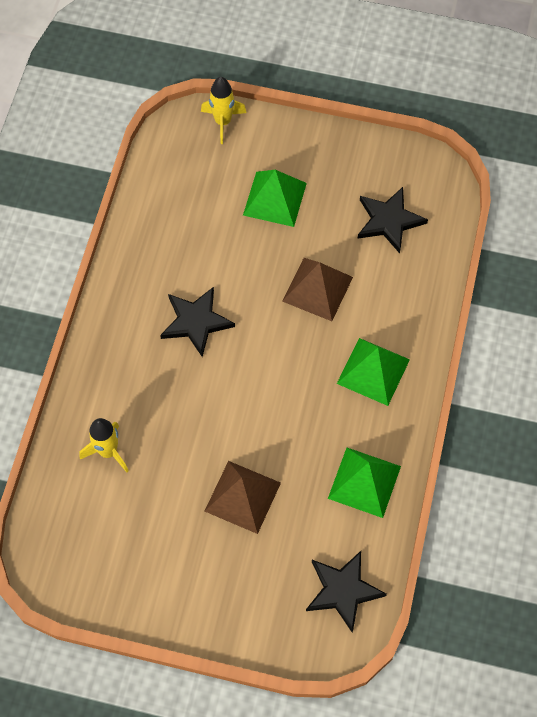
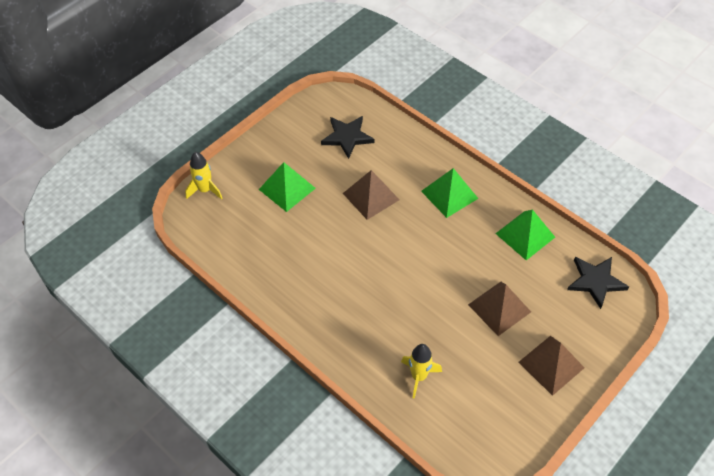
camera: 60 degrees left, 10 degrees down
(196, 322) = (350, 276): black star -> none
(198, 584) = (551, 364): none -> brown pyramid

